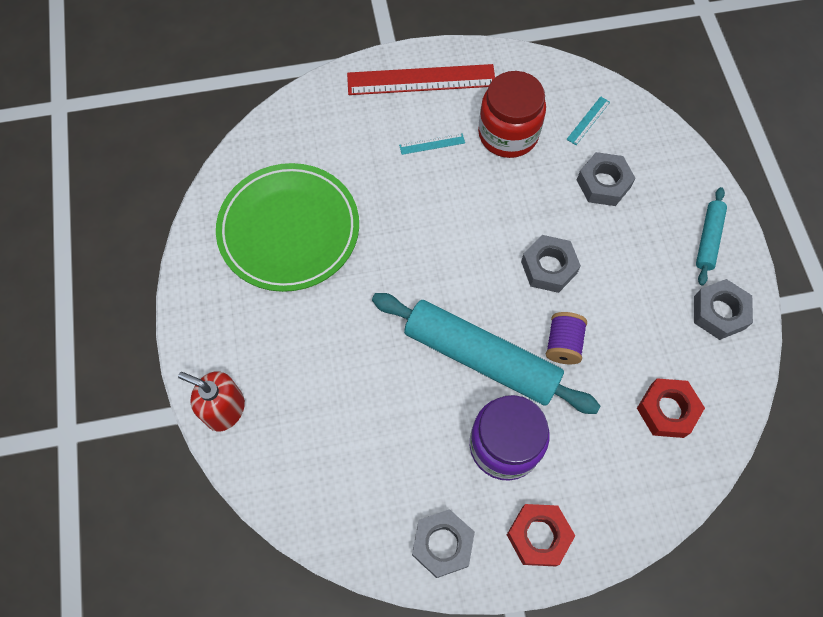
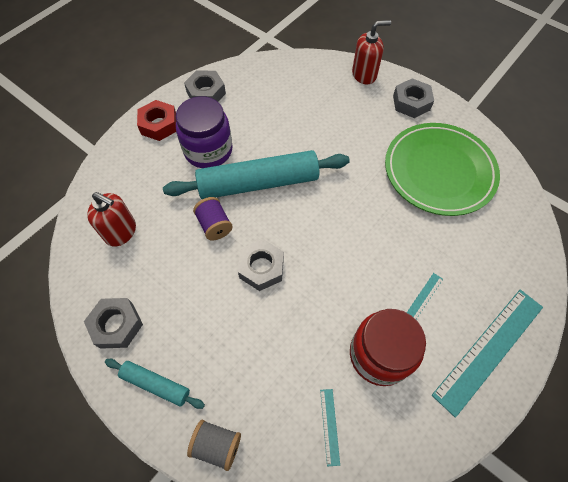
camera: 140 degrees right, 5 degrees down
(421, 80) = (489, 349): red ruler -> turquoise ruler
(603, 183) = (272, 369): grey nut -> grey nut (411, 103)
(667, 410) = (121, 232): red nut -> red soap dispenser
(683, 166) = (217, 445): none -> grey spool
(708, 239) = (156, 384): turquoise rolling pin -> turquoise rolling pin turned 45 degrees counterclockwise

